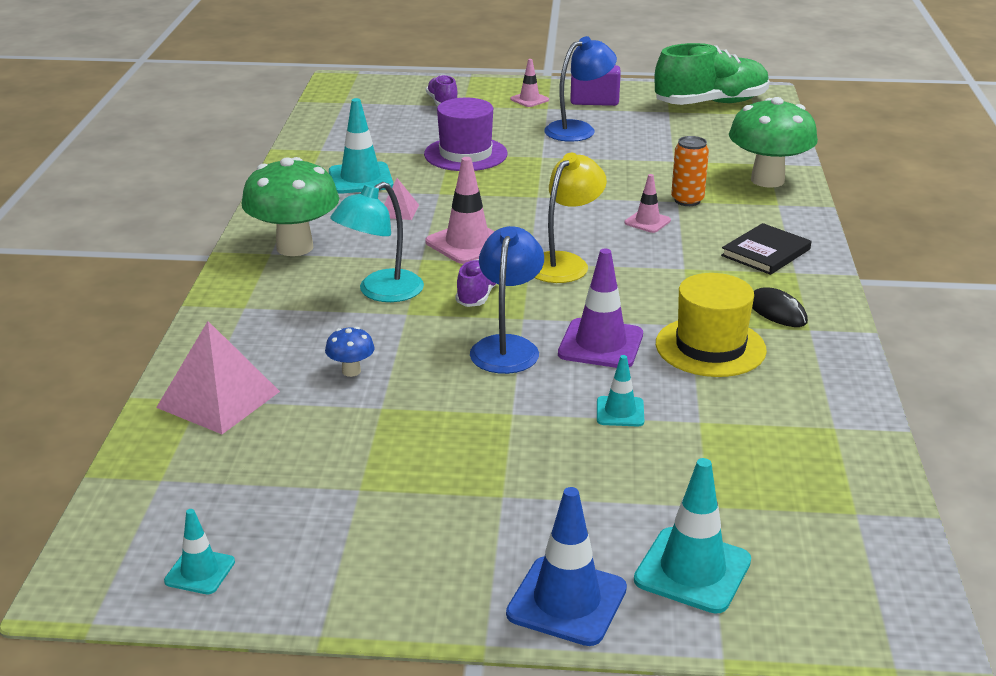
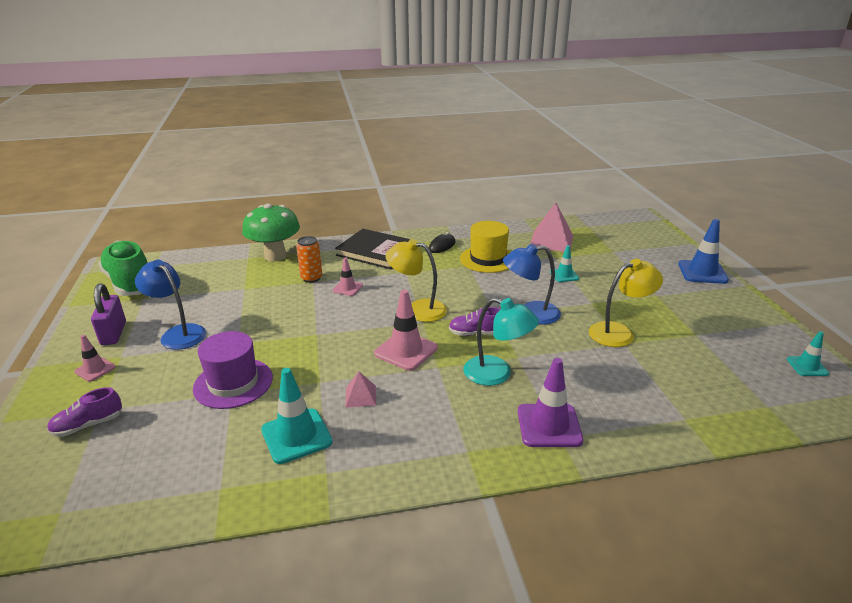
camera: 105 degrees left, 0 degrees up
(219, 399) = (676, 409): pink pyramid -> pink pyramid (551, 241)
(295, 247) = (450, 439): green mushroom -> none
(351, 371) = (599, 363): blue mushroom -> none
(411, 412) = (619, 332): none -> yellow lamp
(600, 344) = (506, 287): purple traffic cone -> purple traffic cone (549, 425)
(692, 570) = (655, 251): turquoise traffic cone -> none
(766, 252) = (376, 252): black book -> black book, size x1.53

